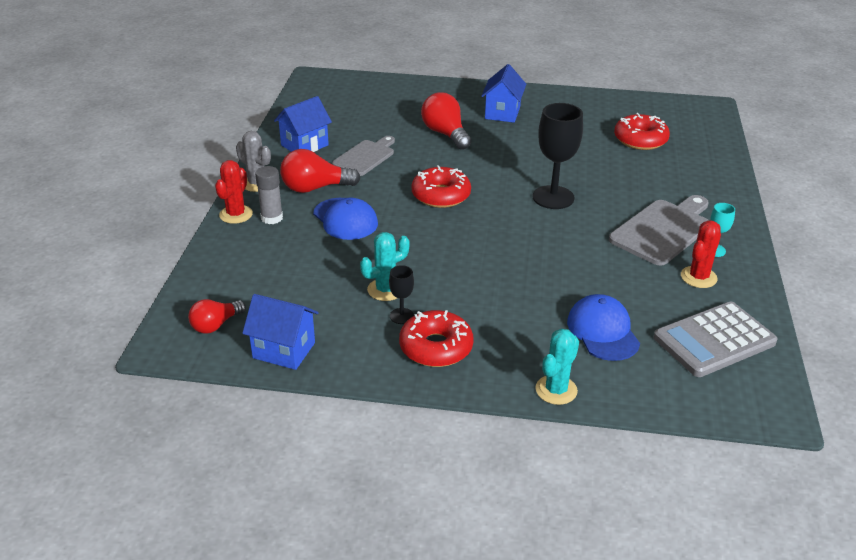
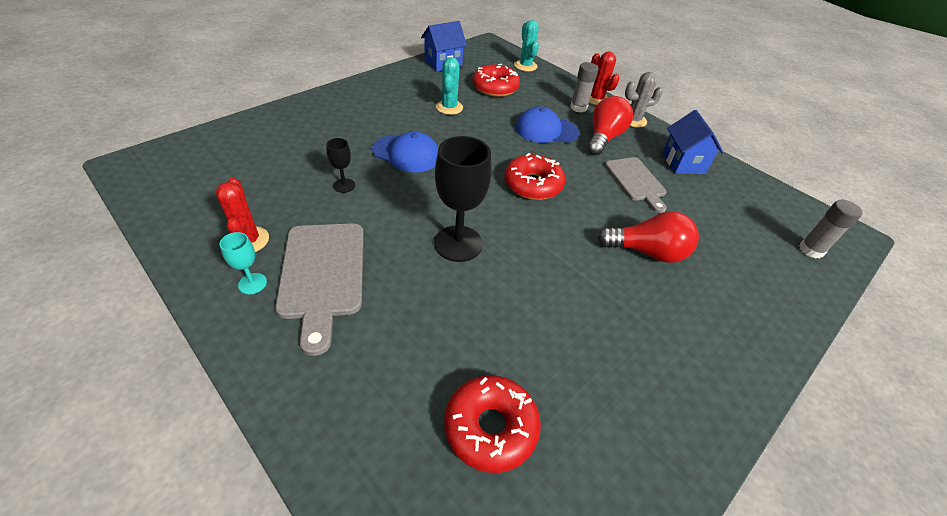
camera: 125 degrees right, 10 degrees up
(216, 325) = (488, 57): red light bulb -> none
(354, 87) = (811, 250): none -> grey glue stick
(401, 316) = (418, 101): black goblet -> black goblet (344, 185)
(436, 347) = (378, 97): red donut -> red donut (495, 88)
(502, 113) = (671, 332): blue house -> none
(556, 390) = (287, 110): turquoise cactus -> turquoise cactus (525, 66)
(603, 331) = (291, 154): blue cap -> blue cap (406, 154)
(714, 340) = (200, 191): grey calculator -> none

